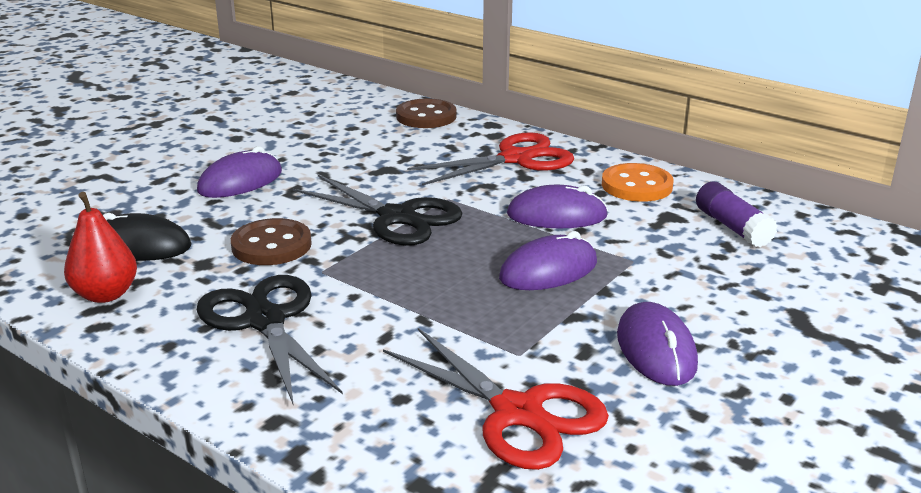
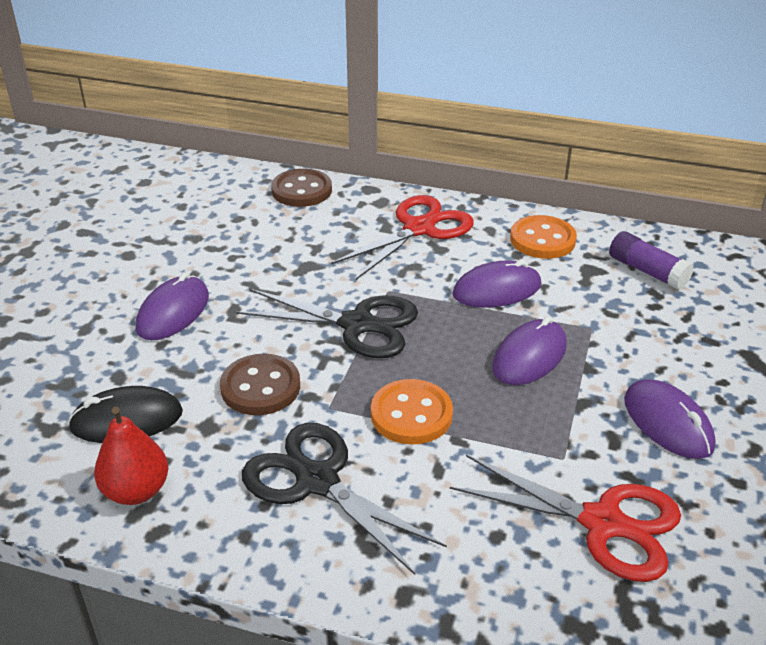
camera: 20 degrees left, 10 degrees up
(393, 291) = (411, 414): none -> orange button

